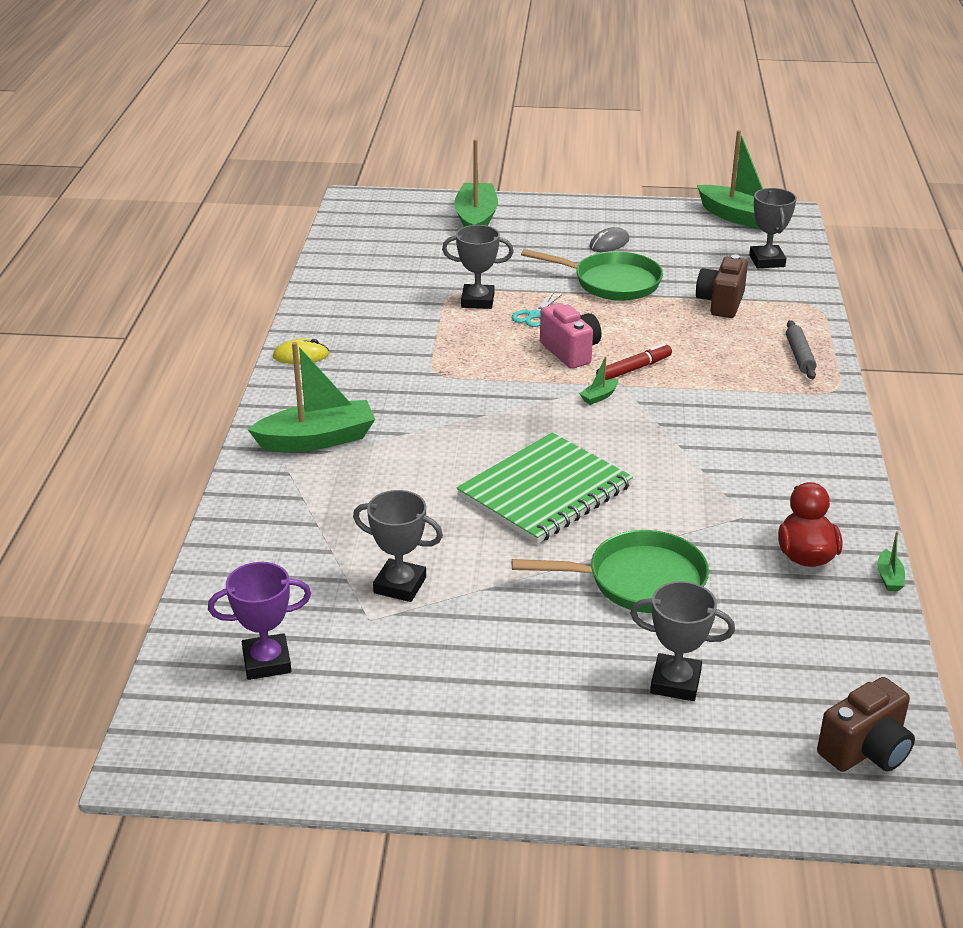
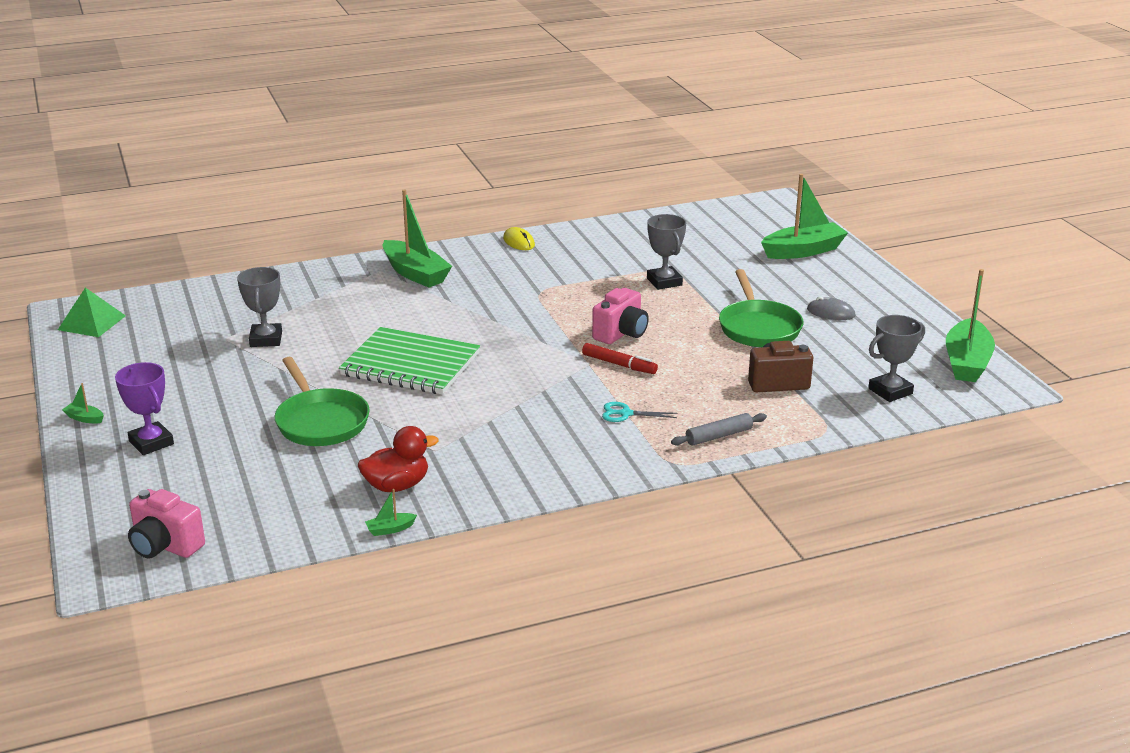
camera: 65 degrees right, 5 degrees down
(214, 740) = (91, 322): none -> green pyramid
(267, 662) = (168, 318): purple trophy -> purple trophy (151, 443)
(533, 315) = (665, 308): turquoise scissors -> turquoise scissors (626, 414)
(599, 396) = (562, 359): green boat -> green boat (84, 418)
(675, 682) = (209, 457): grey trophy -> none
(865, 751) = (165, 546): brown camera -> pink camera

